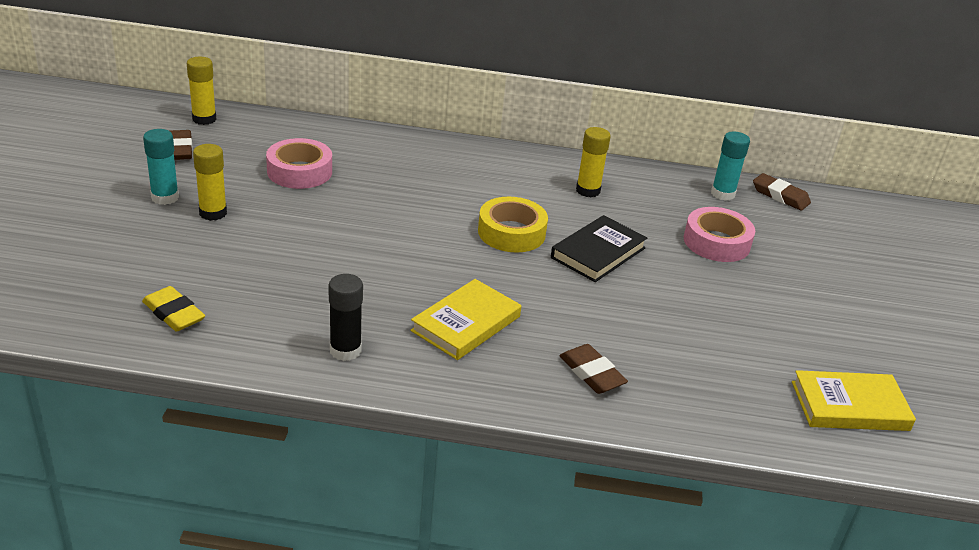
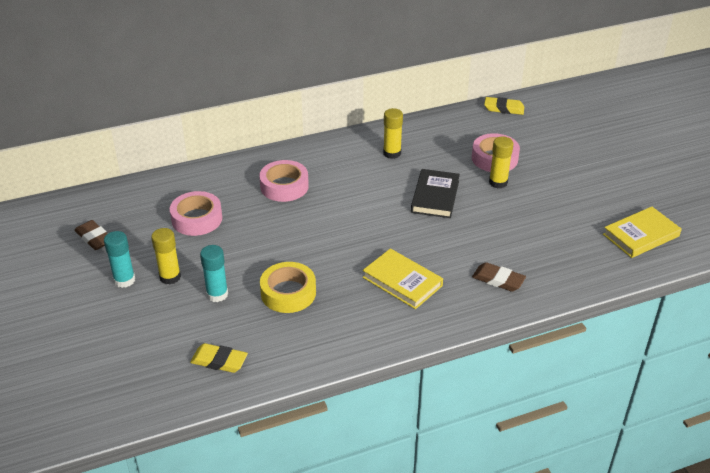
camera: 25 degrees left, 5 degrees up
(204, 119) = (87, 205): yellow glue stick -> yellow glue stick (498, 182)
(345, 350) = (349, 334): black glue stick -> none
(427, 177) = (284, 186): none -> pink tape
(466, 324) = (402, 281): yellow book -> yellow book turned 60 degrees counterclockwise
(511, 232) = (373, 205): yellow tape -> yellow tape (288, 293)
(722, 194) = (471, 121): turquoise glue stick -> turquoise glue stick (217, 294)
(780, 196) = (504, 108): brown eraser -> yellow eraser

